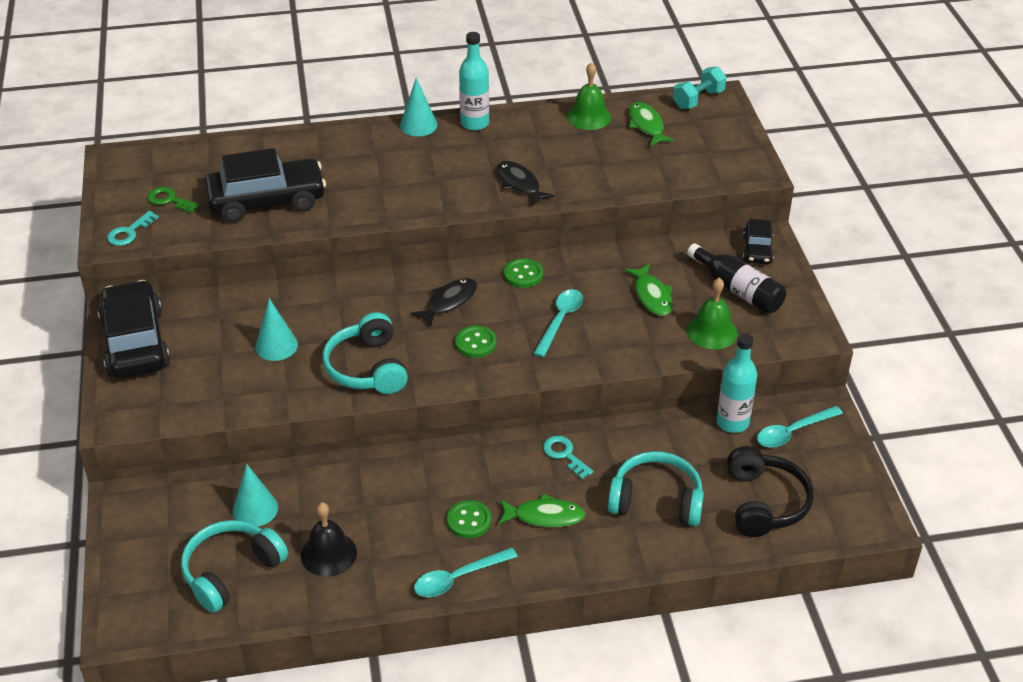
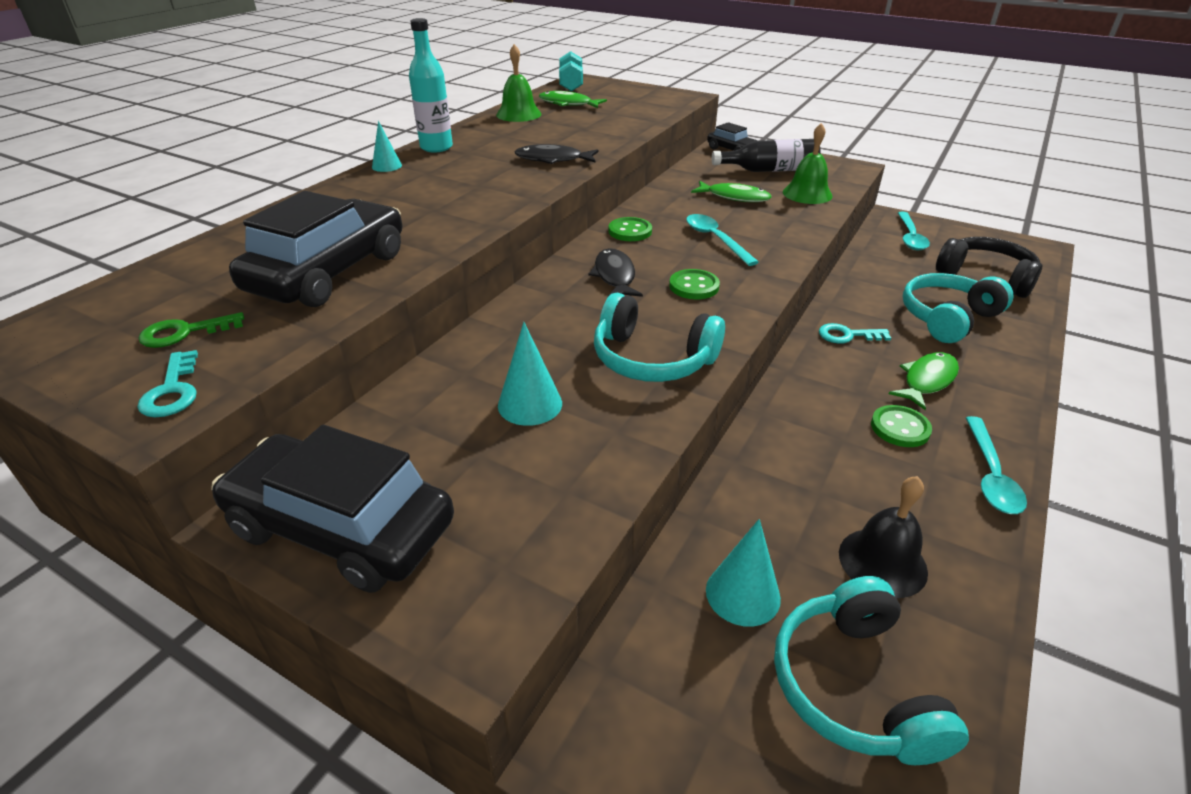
camera: 50 degrees left, 5 degrees down
(418, 125) = (387, 166): turquoise cone -> turquoise cone, size x0.66
(732, 422) = (877, 252): turquoise bottle -> none

